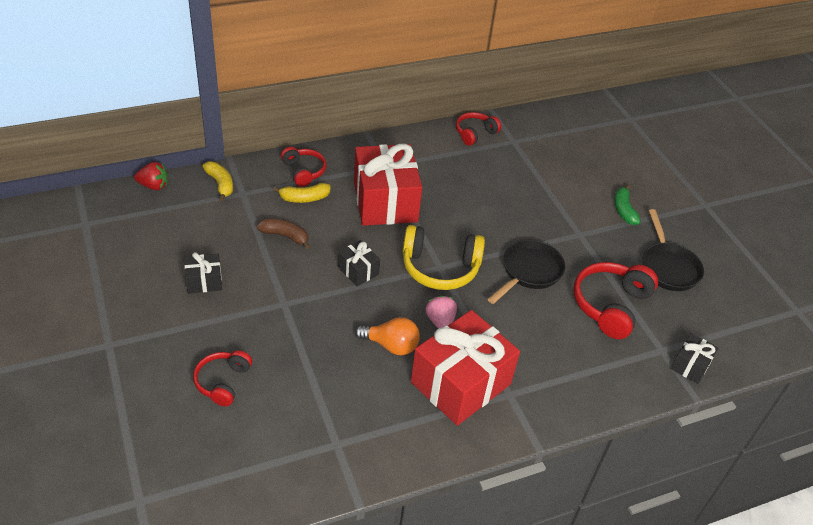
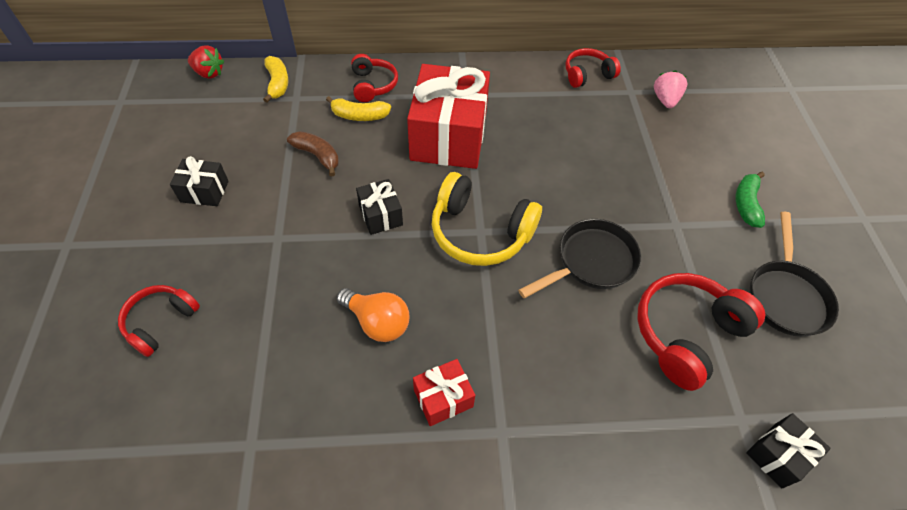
camera: 20 degrees right, 10 degrees up
(440, 321) = (452, 304): pink strawberry -> pink strawberry (665, 100)
(460, 383) = (443, 398): red gift -> red gift, size x0.46

